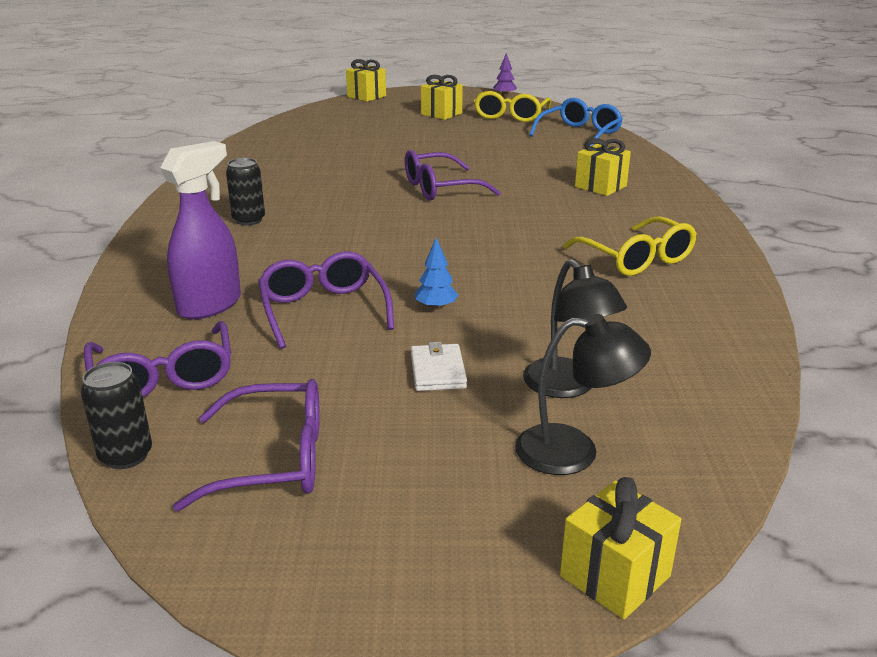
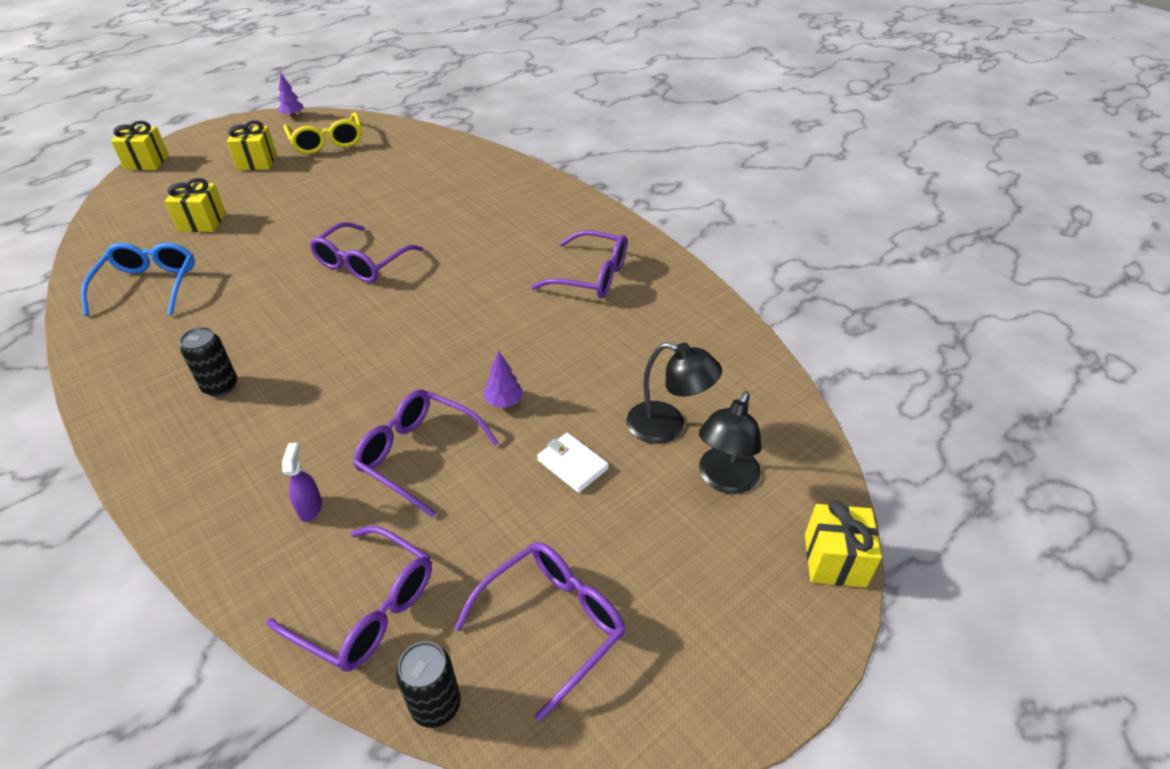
camera: 40 degrees left, 15 degrees up
(210, 305) = (310, 507): purple spray bottle -> purple spray bottle, size x0.48
(436, 307) = (504, 402): blue tree -> purple tree
(574, 451) = (724, 480): black lamp -> black lamp turned 150 degrees clockwise
(579, 134) = (412, 146): blue glasses -> blue glasses (149, 285)
(600, 186) = (491, 205): yellow gift -> yellow gift (202, 222)
(636, 259) = (591, 276): yellow glasses -> purple glasses

